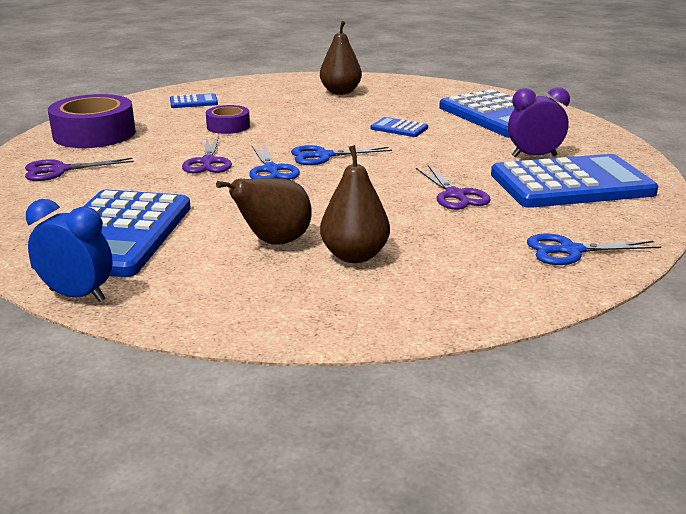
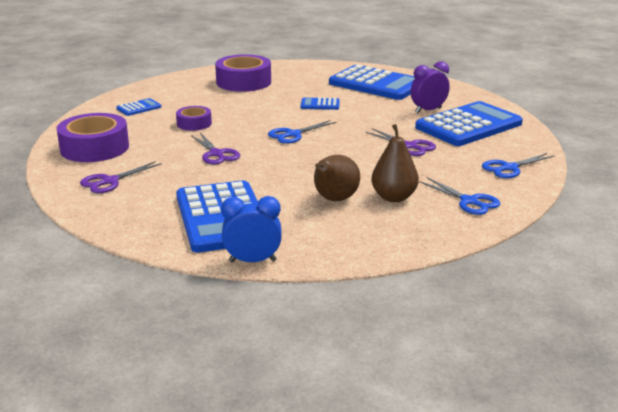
camera: 25 degrees left, 0 degrees up
(271, 170) = (269, 151): blue scissors -> blue scissors (469, 201)
(340, 92) = (243, 82): brown pear -> purple tape

